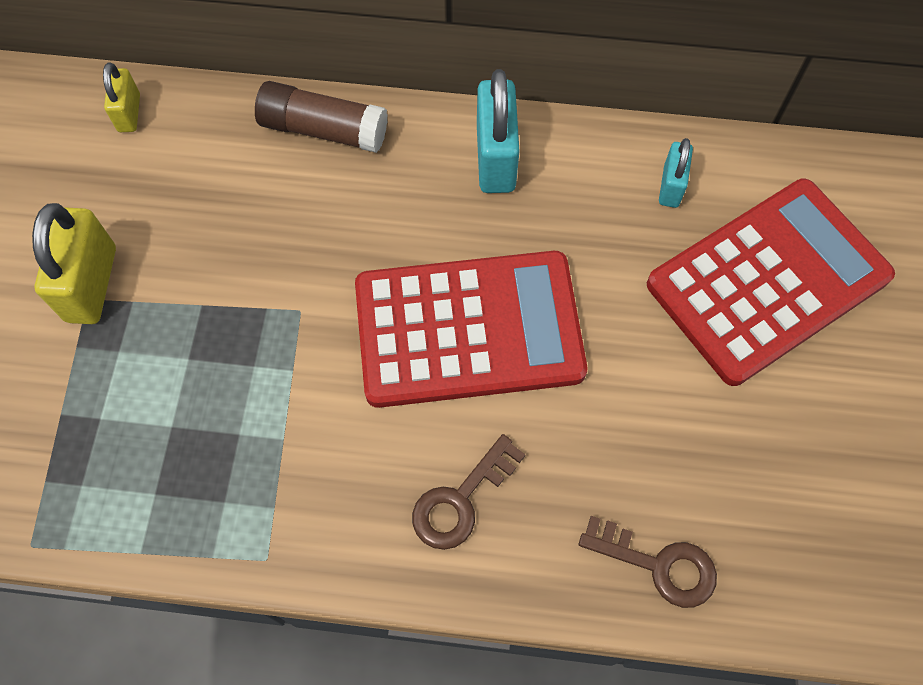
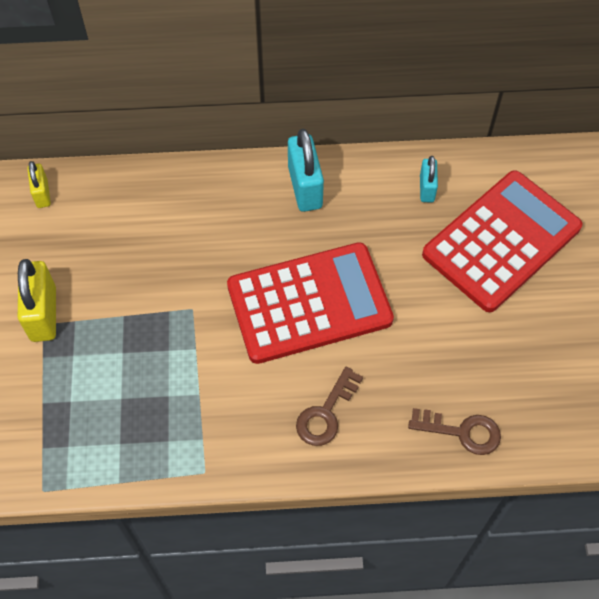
camera: 10 degrees left, 5 degrees down
(323, 129) = (182, 185): brown glue stick -> none

